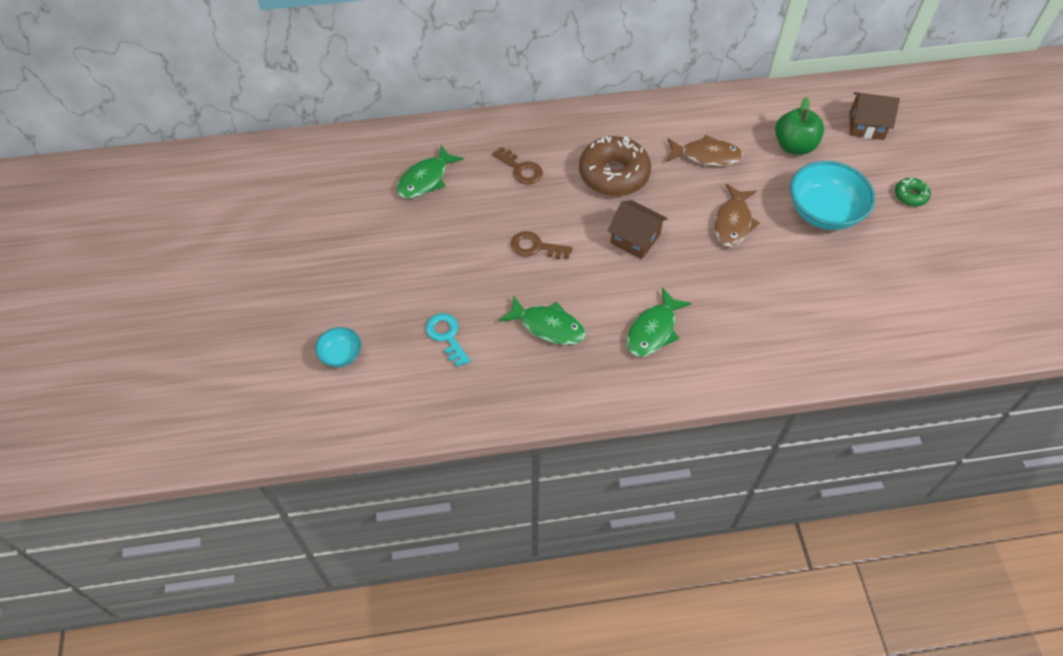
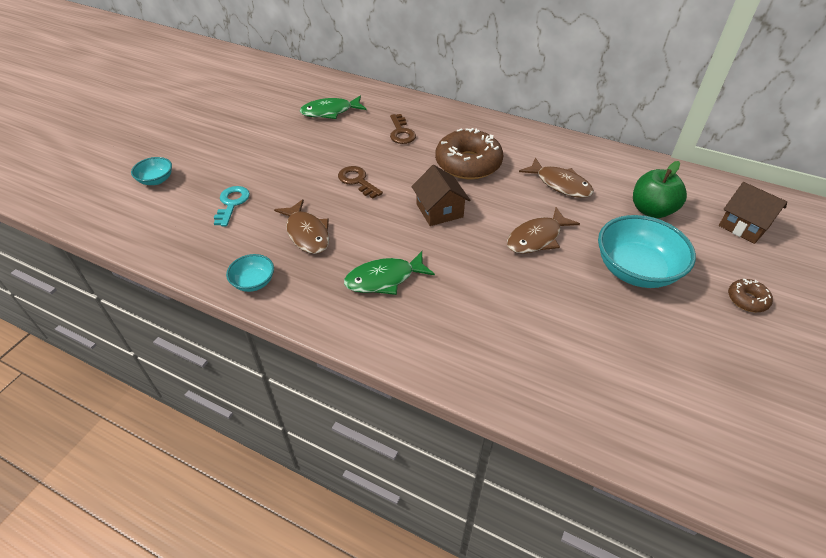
camera: 35 degrees right, 10 degrees down
(548, 326) = (307, 233): green fish -> brown fish
(553, 398) = (254, 282): none -> turquoise bowl
(910, 195) = (747, 300): green donut -> brown donut

